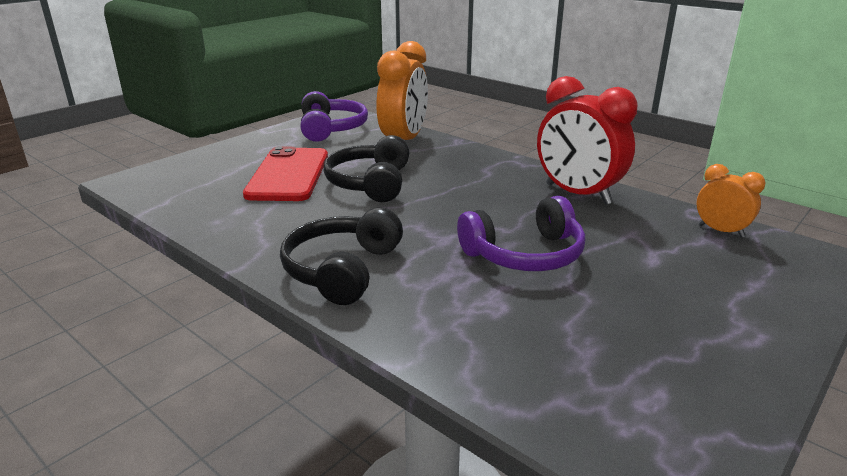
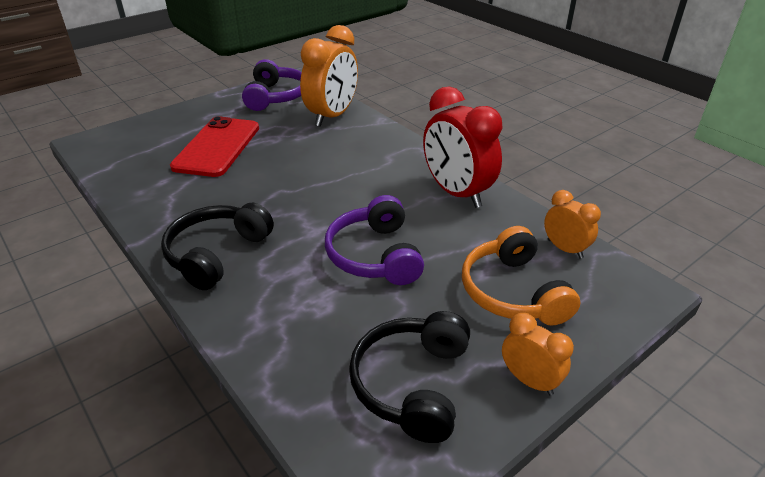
camera: 10 degrees right, 10 degrees up
(370, 183) = (281, 163): black headphones -> black headphones (412, 384)
(525, 254) = (374, 255): purple headphones -> purple headphones turned 90 degrees clockwise
(694, 272) = (512, 292): none -> orange headphones
(768, 349) = (529, 380): none -> orange clock

